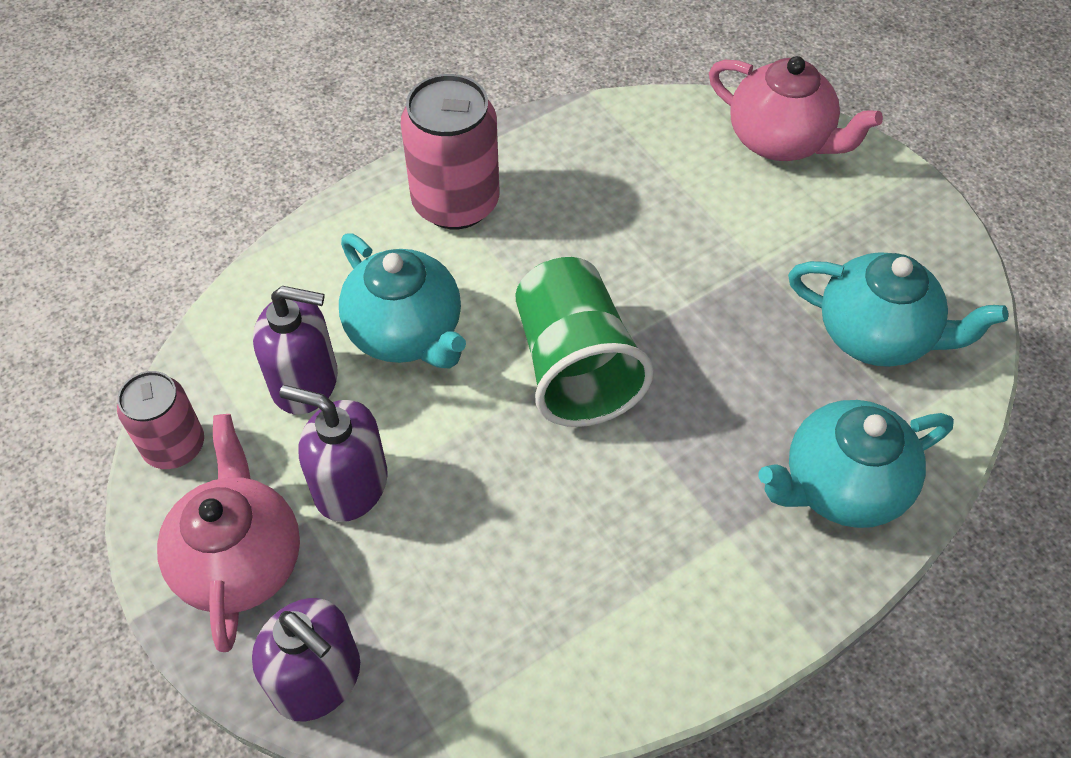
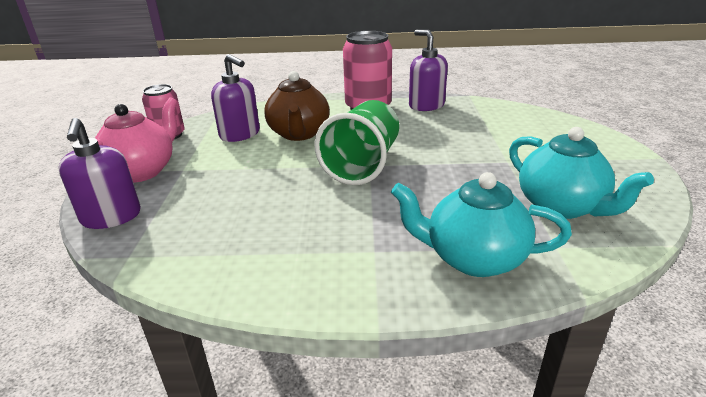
camera: 35 degrees right, 25 degrees down
(350, 485) = (214, 166): purple soap dispenser -> purple soap dispenser (426, 105)
(406, 333) = (299, 134): turquoise teapot -> brown teapot
(780, 141) = (562, 128): pink teapot -> none

